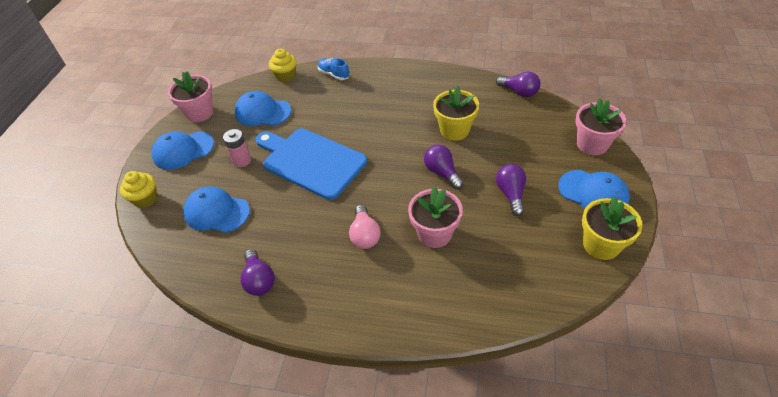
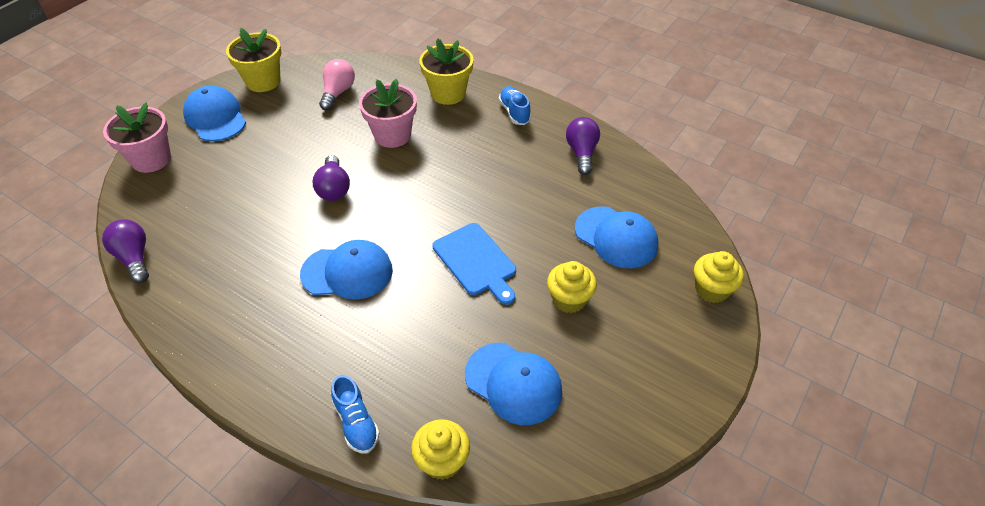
camera: 160 degrees left, 0 degrees up
(183, 150) = (657, 354): blue cap -> blue cap (347, 272)
(200, 113) = (623, 430): pink flower pot -> none
(242, 160) = (569, 299): pink battery -> yellow cupcake
(311, 161) = (476, 261): blue cutting board -> blue cutting board, size x0.61
(339, 305) = (514, 112): none -> blue shoe
(365, 235) = (460, 156): pink light bulb -> pink light bulb (338, 93)
(454, 130) = (271, 234): yellow flower pot -> yellow flower pot (448, 93)
(511, 194) = (289, 143): purple light bulb -> none

